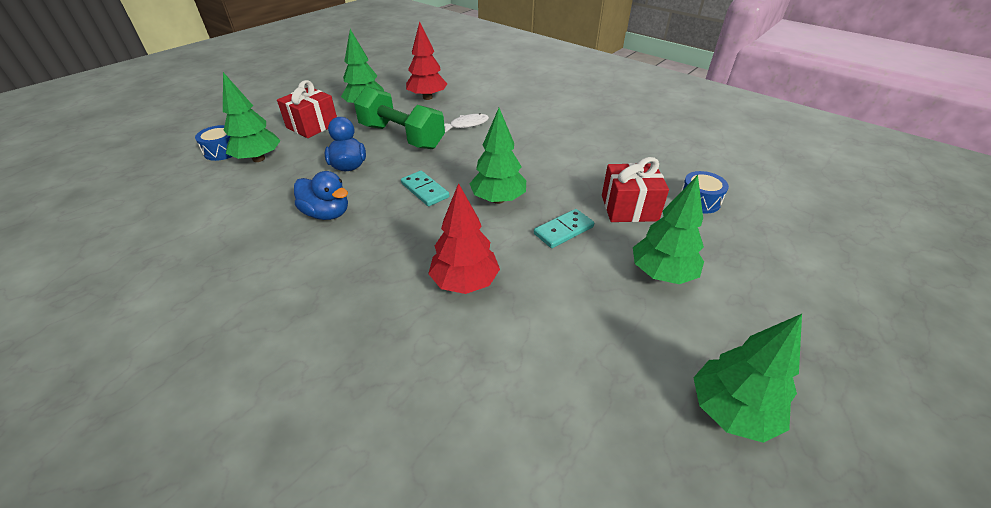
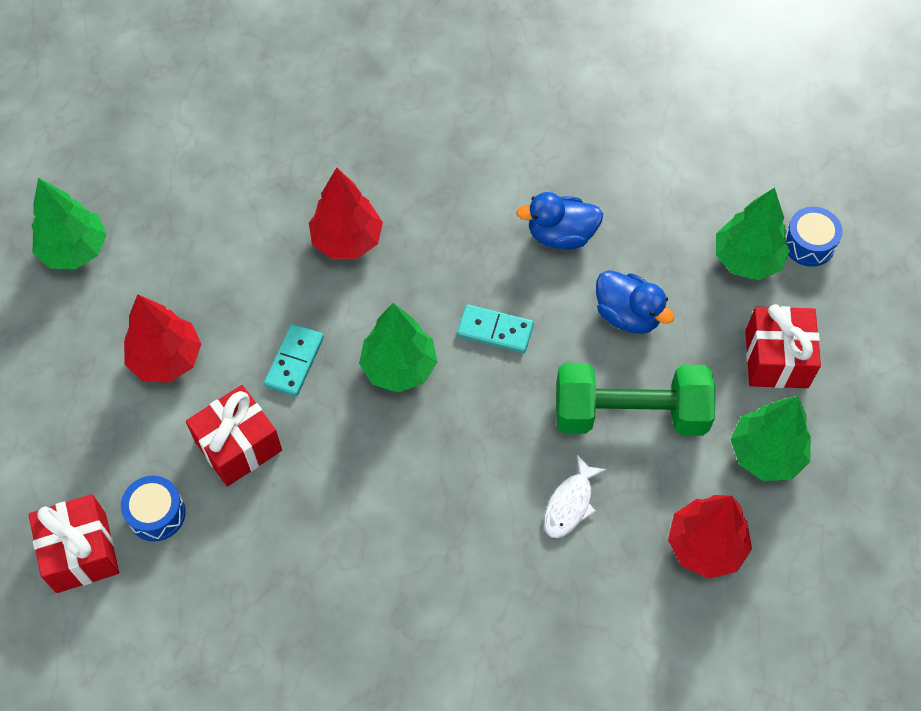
camera: 145 degrees right, 20 degrees up
(662, 273) = (166, 359): green tree -> red tree
(757, 204) = (81, 552): none -> red gift

